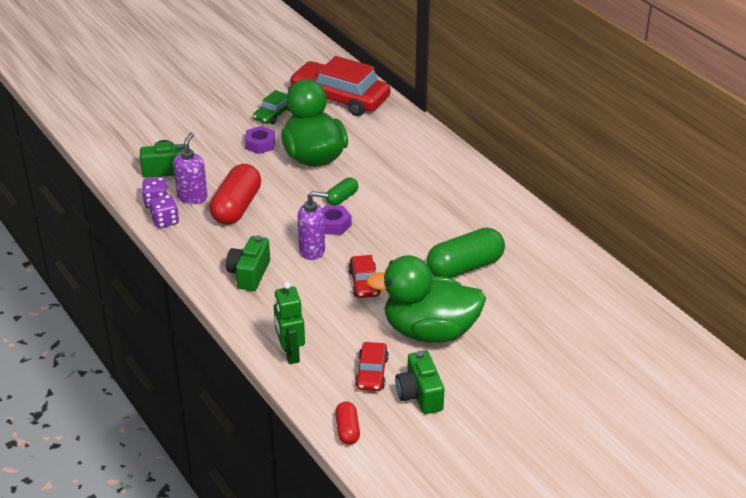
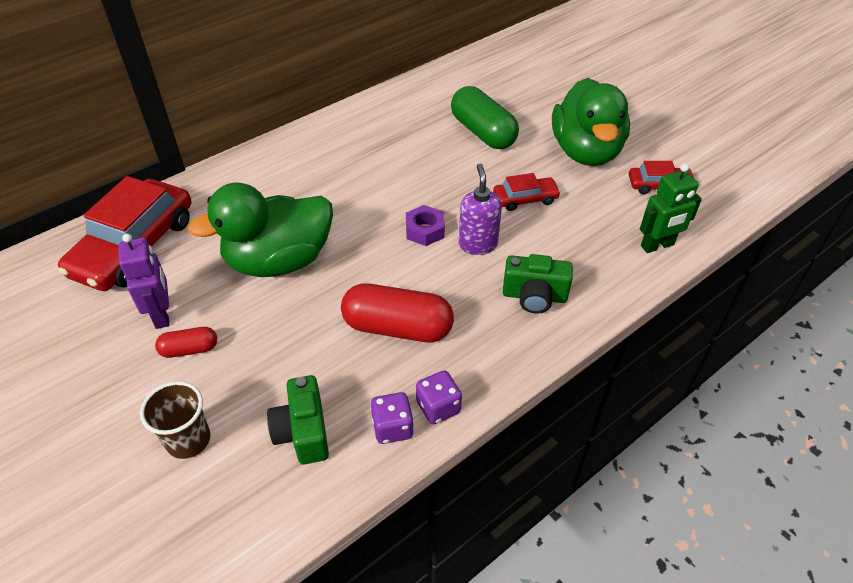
camera: 95 degrees left, 10 degrees up
(175, 130) = (188, 440): none -> brown cup
(192, 197) = (377, 383): purple soap dispenser -> none
(260, 144) = (243, 321): purple nut -> none
(274, 114) = (162, 314): green car -> purple robot
(342, 198) = (371, 227): green capsule -> none
(347, 430) = (742, 196): red capsule -> red capsule (189, 349)
(419, 395) = (674, 154): green camera -> none

